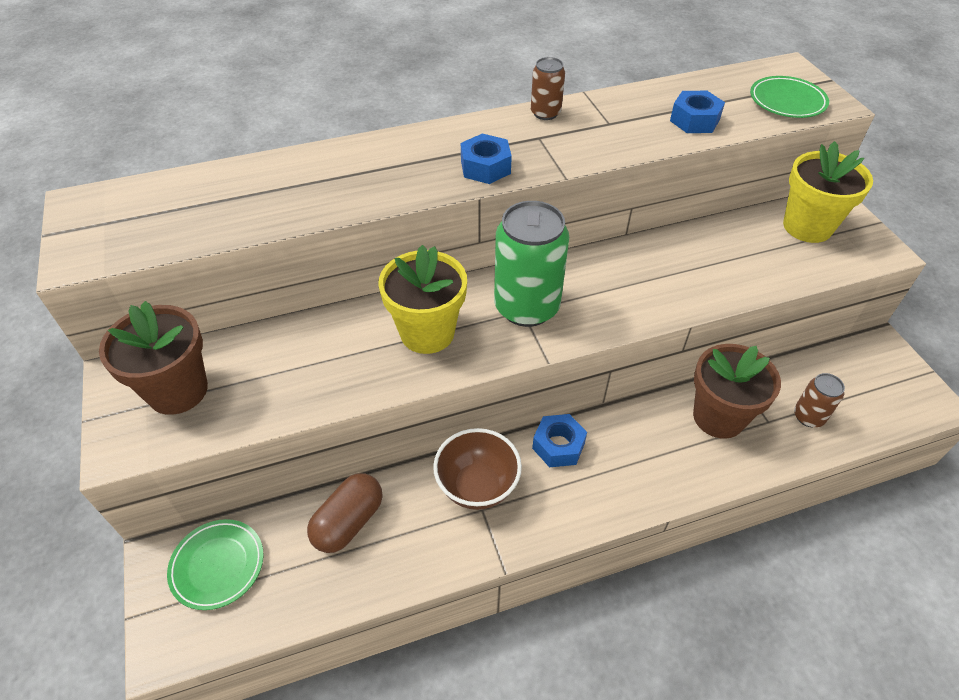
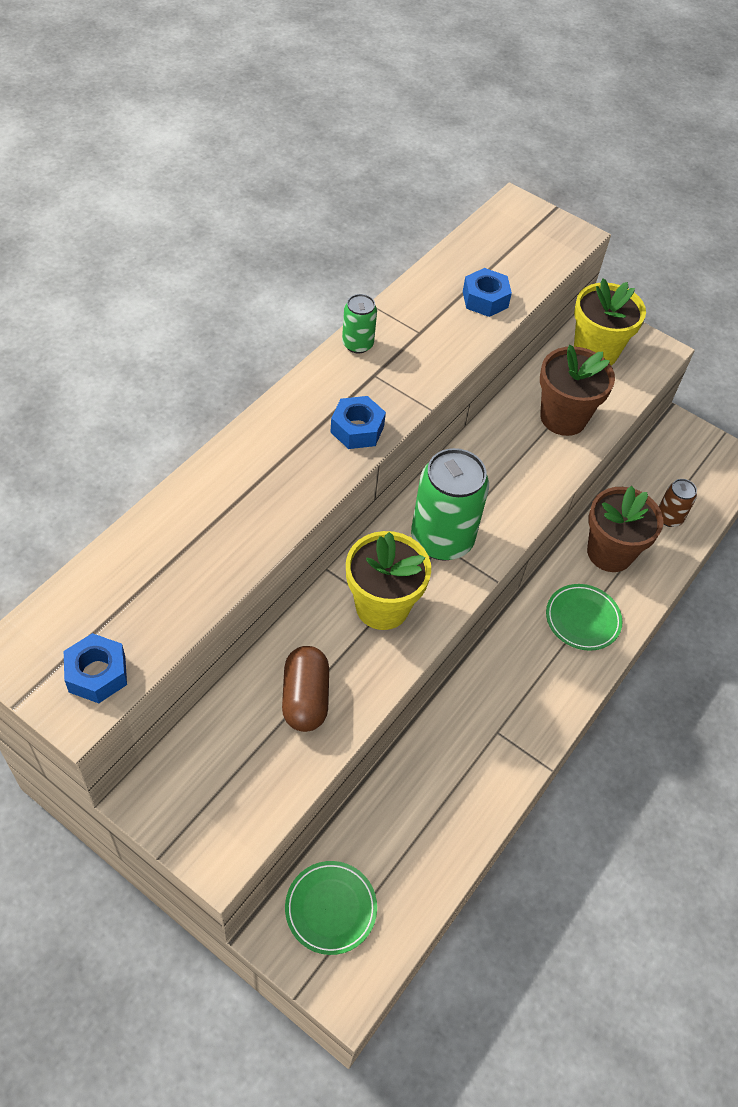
camera: 40 degrees left, 5 degrees up
(178, 390) = (217, 780): brown flower pot -> brown flower pot (563, 417)
(348, 522) = (404, 806): brown capsule -> brown capsule (305, 698)
(477, 486) = (479, 715): brown bowl -> none
(545, 113) = (357, 344): brown can -> green can
(558, 446) = (513, 645): blue nut -> blue nut (97, 674)
(787, 101) = (540, 247): green plate -> green plate (582, 619)

